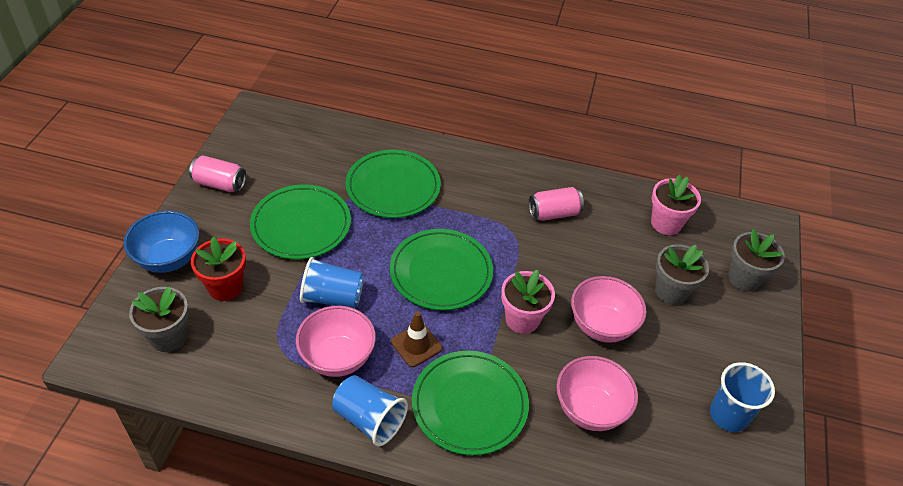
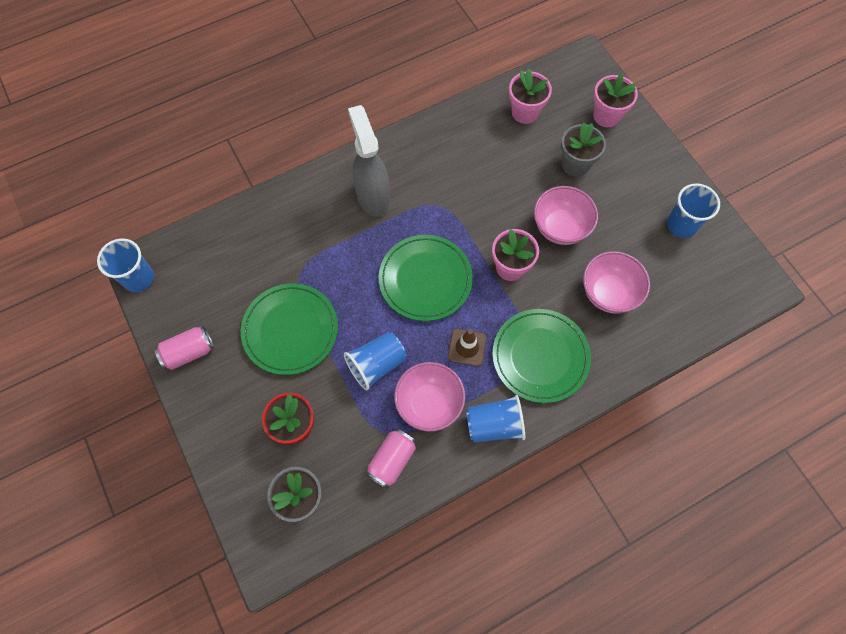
camera: 40 degrees left, 20 degrees up
(168, 259) = (228, 445): blue bowl -> none
(246, 118) = (138, 278): none -> blue cup
(393, 187) = (319, 240): green plate -> none
(467, 189) = (373, 196): none -> grey spray bottle
(554, 213) = (449, 166): pink can -> pink can (392, 460)
(744, 278) = (606, 116): grey flower pot -> pink flower pot

